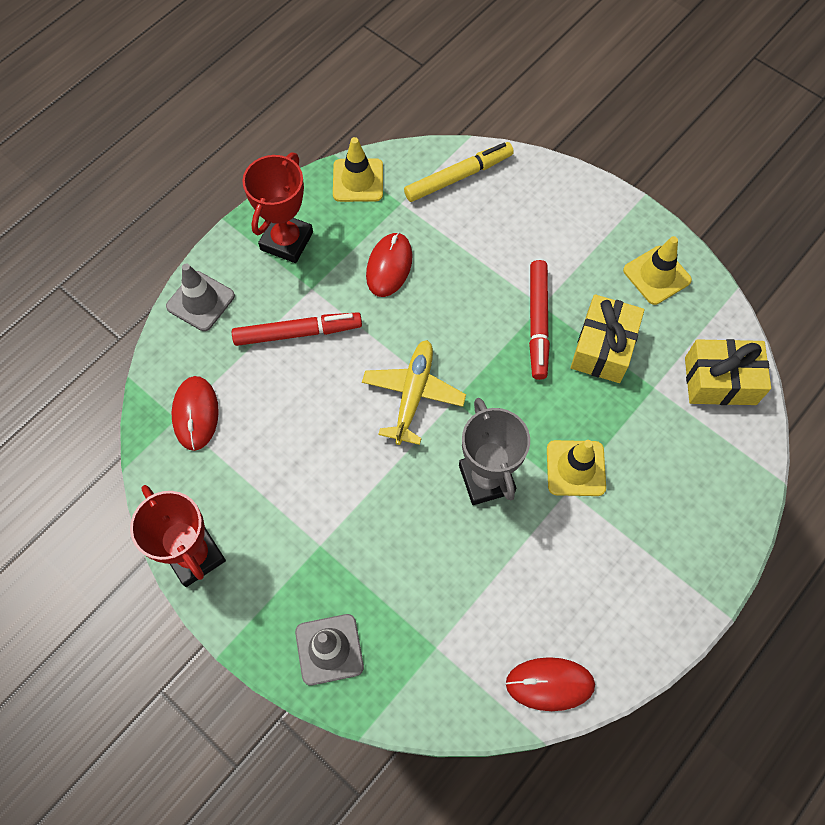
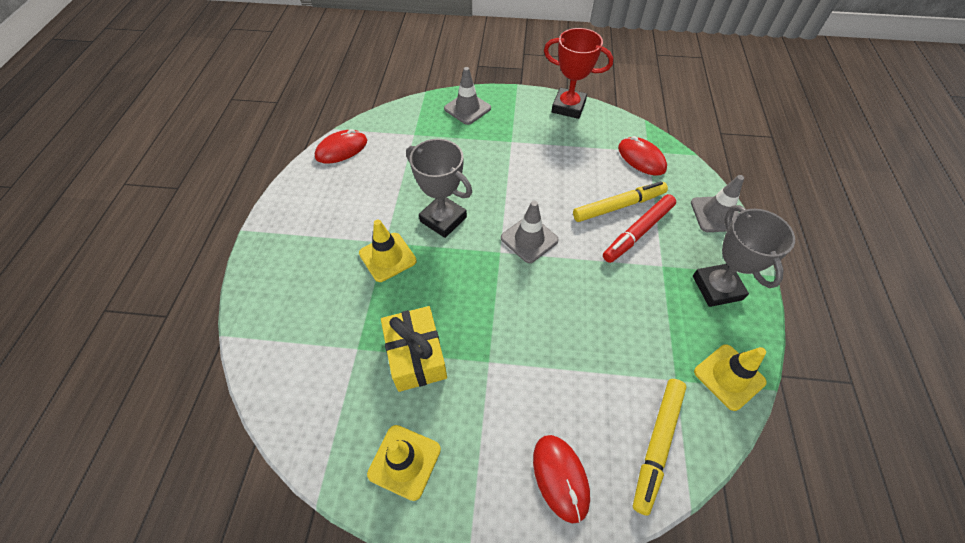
camera: 145 degrees right, 10 degrees down
(286, 241) = (717, 288): red trophy -> grey trophy
(286, 372) = (618, 206): none -> yellow marker
(389, 266) = (629, 317): red mouse -> red mouse (560, 477)
(413, 395) = (529, 239): yellow plane -> grey traffic cone
(538, 323) = (481, 344): red marker -> none
(720, 381) = (301, 388): yellow gift -> none

